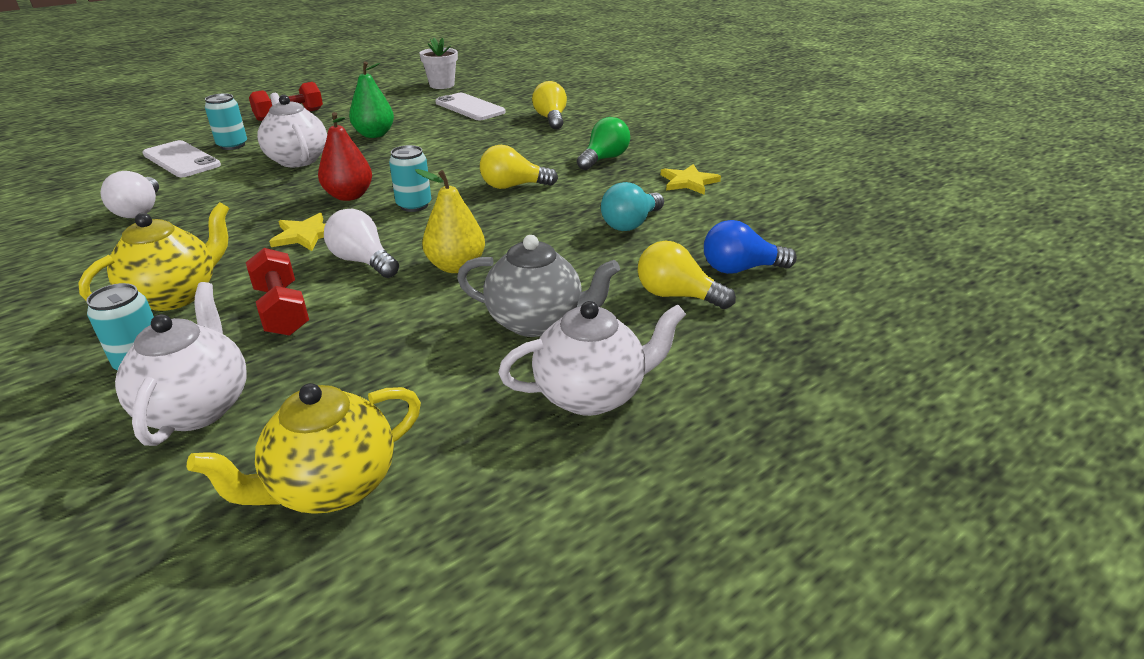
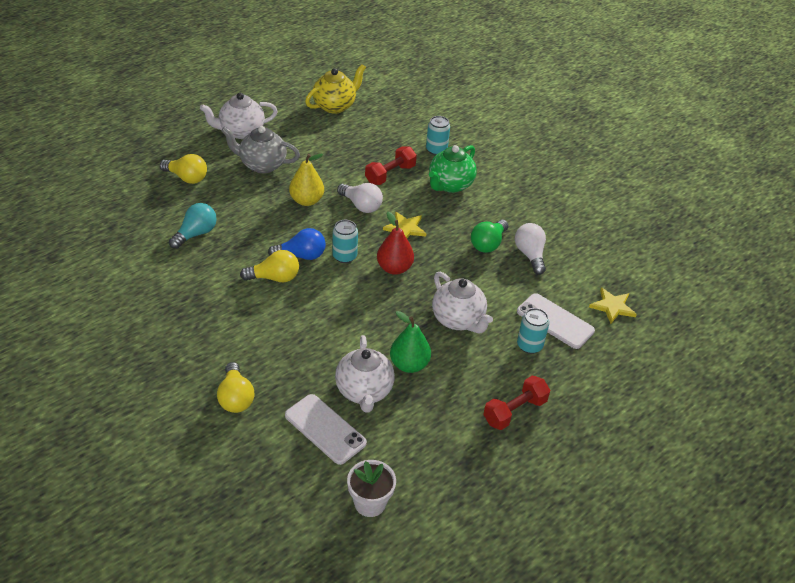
camera: 175 degrees right, 10 degrees up
(176, 295) = (450, 185): yellow teapot -> green teapot
(198, 407) = (399, 132): white teapot -> white teapot (364, 391)
(281, 310) = (390, 174): red dumbbell -> red dumbbell turned 75 degrees clockwise
(604, 159) = (196, 316): green light bulb -> green light bulb (488, 244)
(688, 182) = (137, 281): yellow star -> yellow star (612, 307)
(740, 269) = (143, 194): blue light bulb -> blue light bulb (301, 255)

